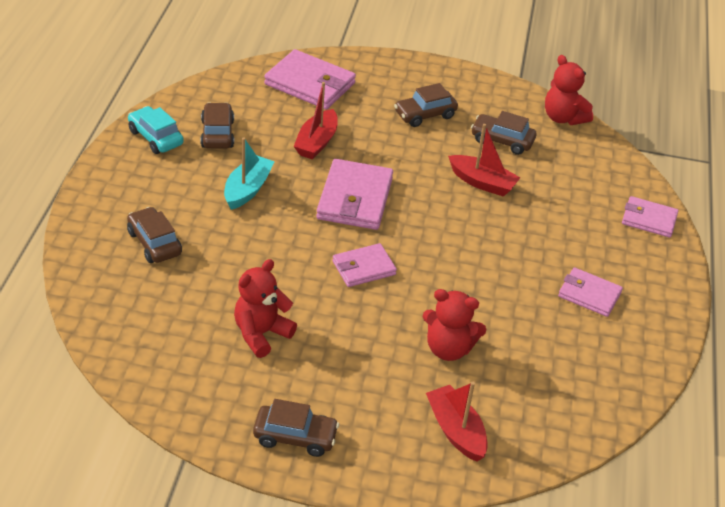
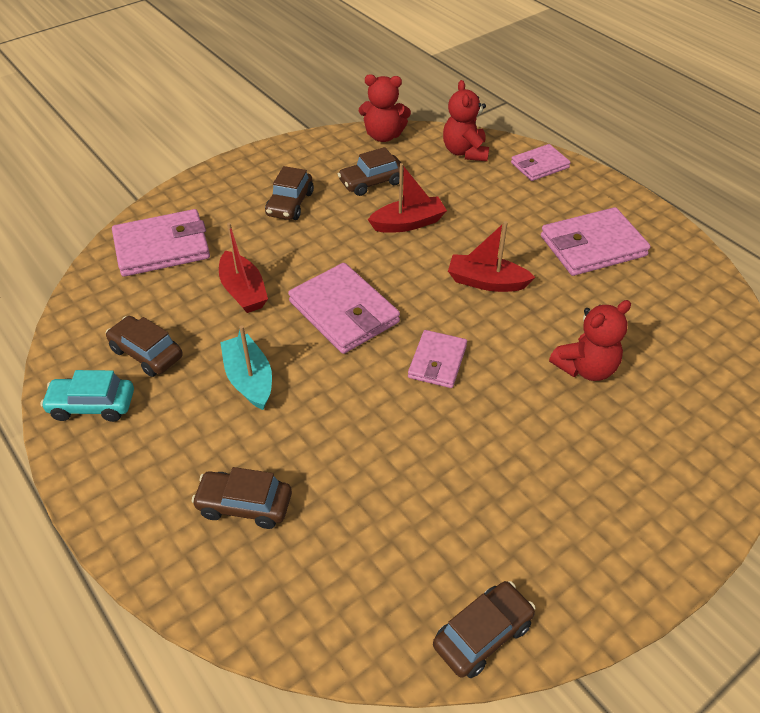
camera: 45 degrees left, 5 degrees up
(261, 334) = (456, 494): red teddy bear -> red teddy bear (465, 152)
(295, 437) = (616, 554): brown car -> brown car (482, 634)
(456, 430) = (688, 425): red boat -> red boat (486, 282)
(589, 294) = (592, 246): pink wallet -> pink wallet, size x1.64

